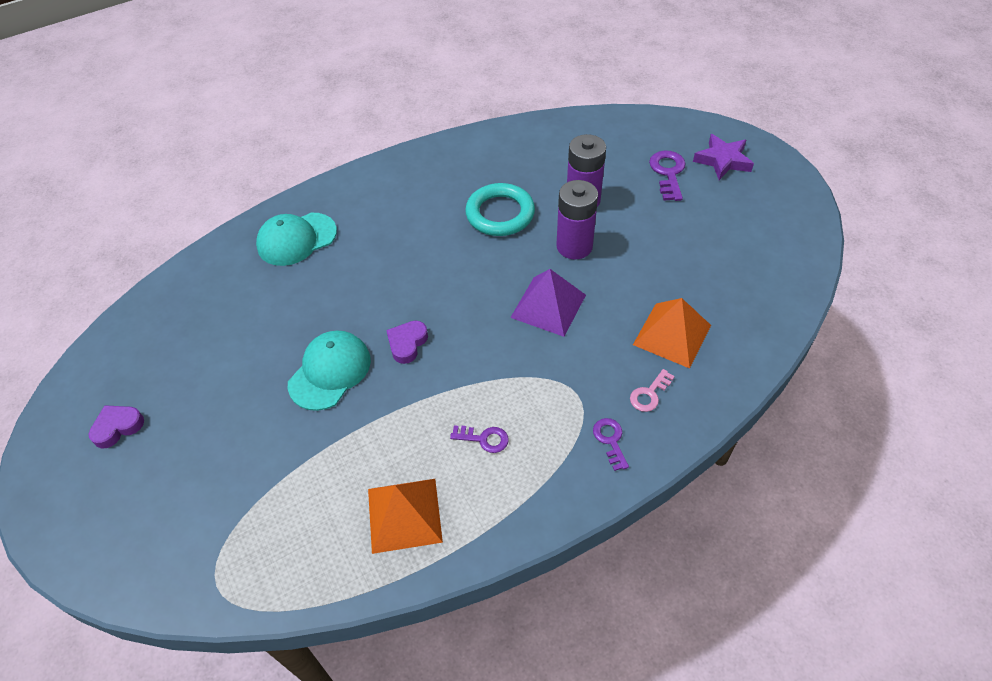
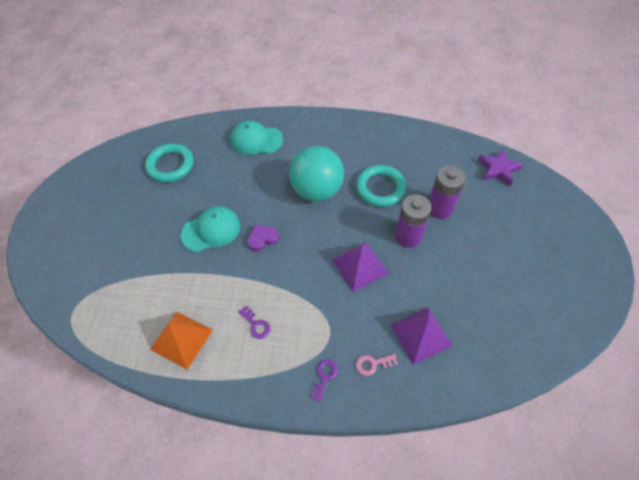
camera: 35 degrees right, 5 degrees up
(117, 427) = (96, 197): purple heart -> none
(199, 329) = (170, 165): none -> turquoise ring
(427, 254) = (317, 190): none -> turquoise ball
(668, 173) = (515, 221): purple key -> none
(672, 334) = (421, 334): orange pyramid -> purple pyramid
(723, 160) = (563, 234): purple star -> purple star (498, 169)

